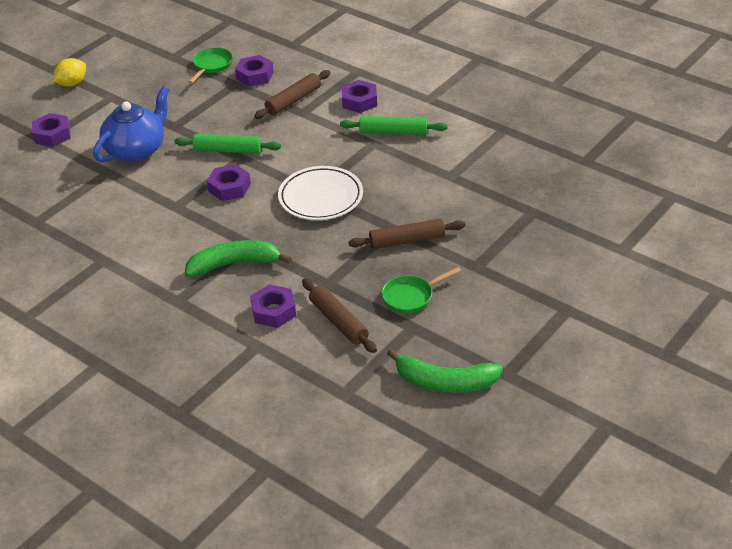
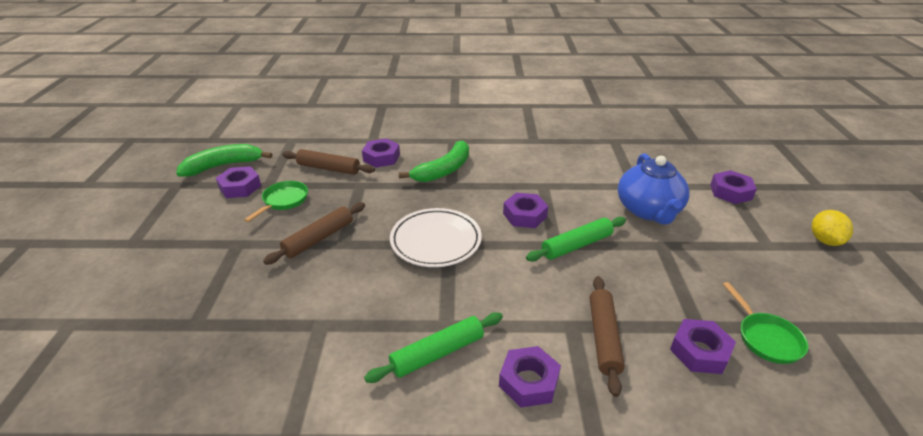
camera: 140 degrees right, 5 degrees down
(442, 337) = (240, 187): none -> purple nut

